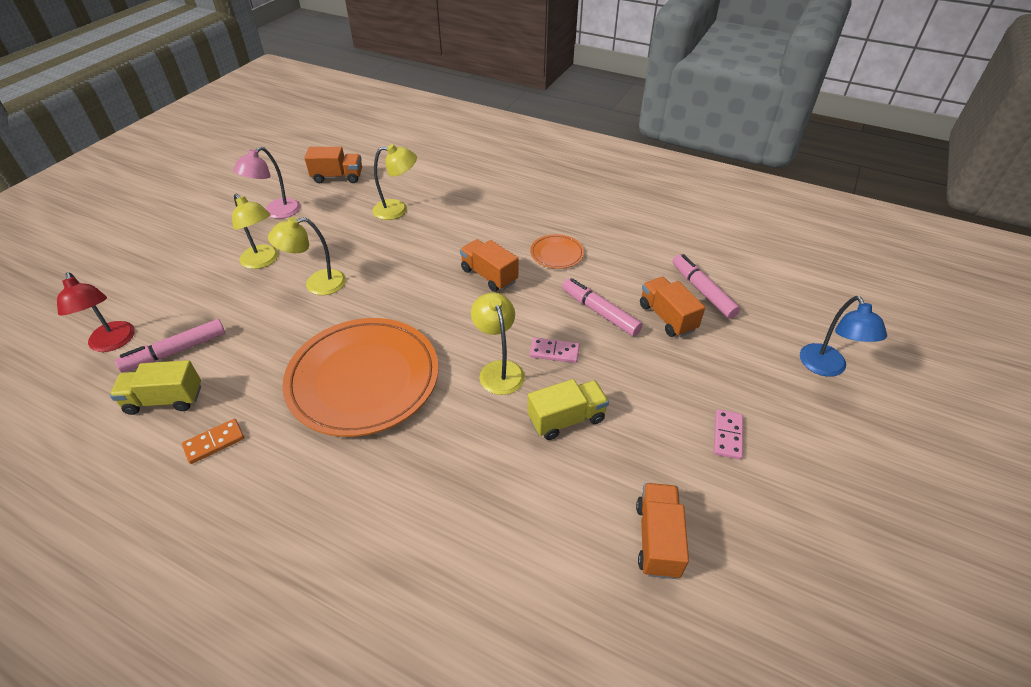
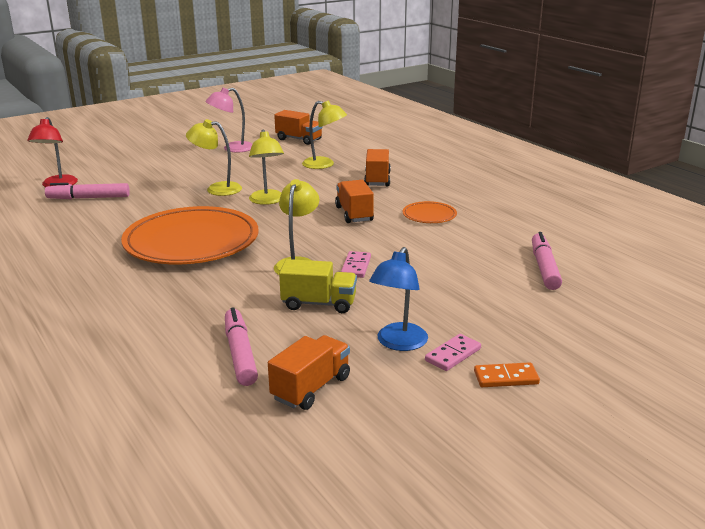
camera: 30 degrees right, 20 degrees down
(164, 400) = (56, 217): yellow truck -> none
(214, 442) = (62, 244): orange domino -> orange domino (506, 377)
(263, 261) = (194, 170): yellow lamp -> yellow lamp (267, 201)
(554, 352) = (356, 266): pink domino -> pink domino turned 60 degrees clockwise
(600, 312) = (425, 256): pink marker -> pink marker (240, 354)
(667, 317) = (486, 274): orange truck -> orange truck (377, 179)
(826, 368) = (617, 346): blue lamp -> blue lamp (398, 343)

